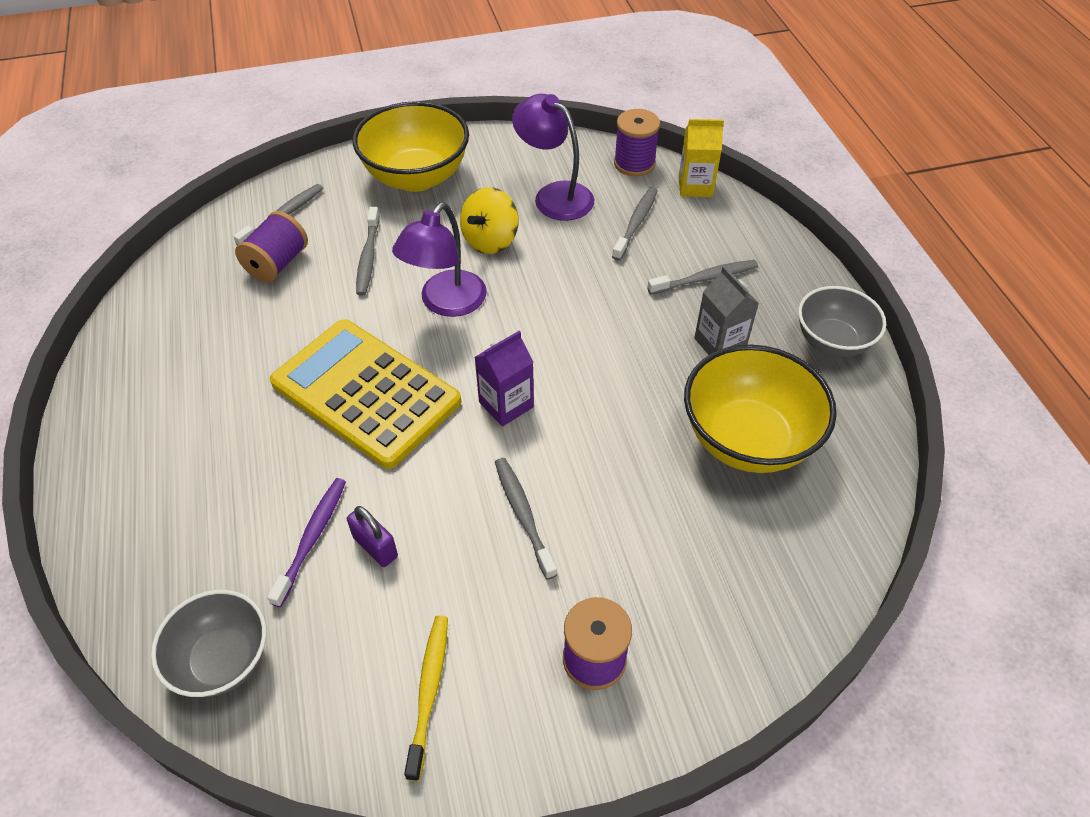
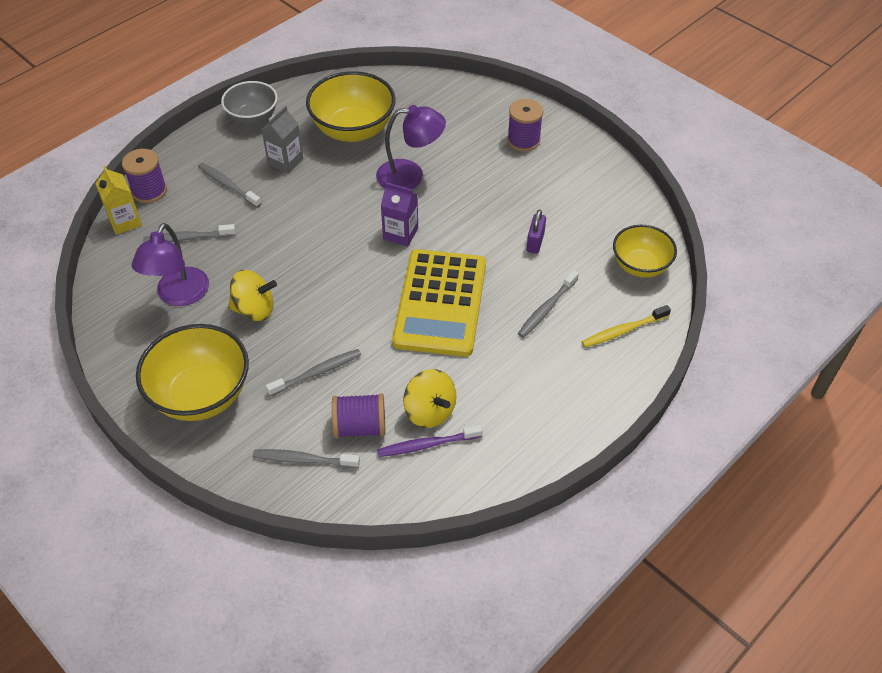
camera: 120 degrees left, 0 degrees up
(223, 660) = (640, 266): grey bowl -> yellow bowl
(241, 320) = (429, 411): none -> yellow spinning top
(312, 538) = (552, 270): purple toothbrush -> purple toothbrush (427, 445)
(429, 691) = (586, 186): yellow toothbrush -> yellow toothbrush (623, 331)
(446, 303) = (335, 303): purple lamp -> purple lamp (410, 176)
(523, 515) = (469, 194): grey toothbrush -> grey toothbrush (546, 308)
(634, 163) = (111, 265): purple spool -> purple spool (149, 191)

